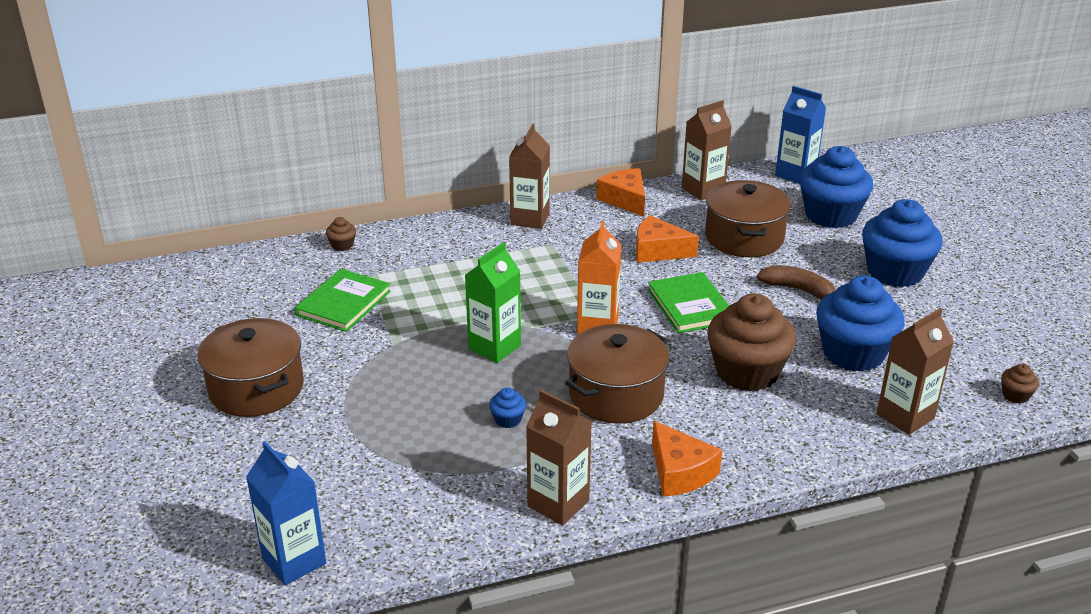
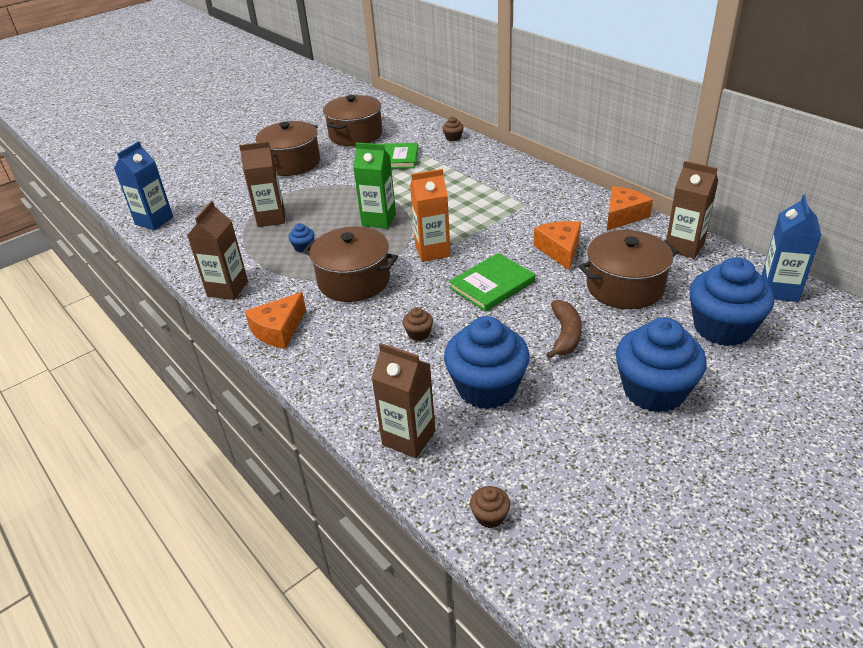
camera: 70 degrees right, 5 degrees up
(236, 315) = (355, 135): none -> brown pot
(530, 219) = (550, 186): brown carton -> brown carton (271, 218)
(747, 372) = (419, 333): brown cupcake -> brown cupcake, size x0.41

